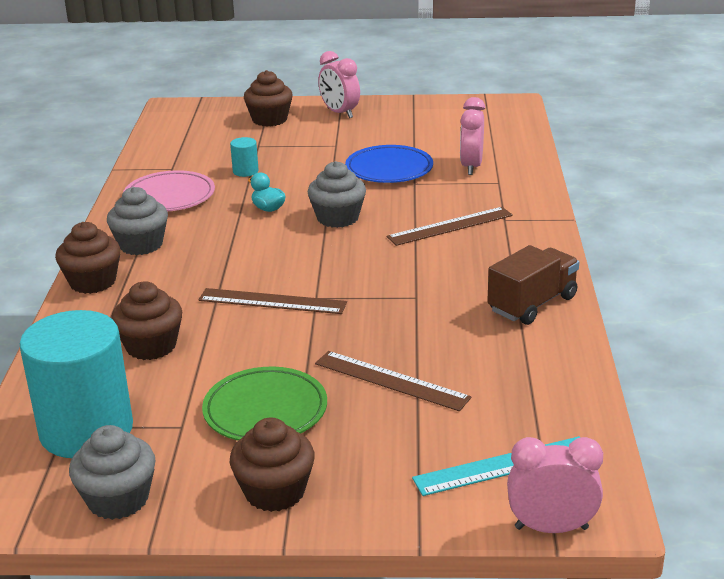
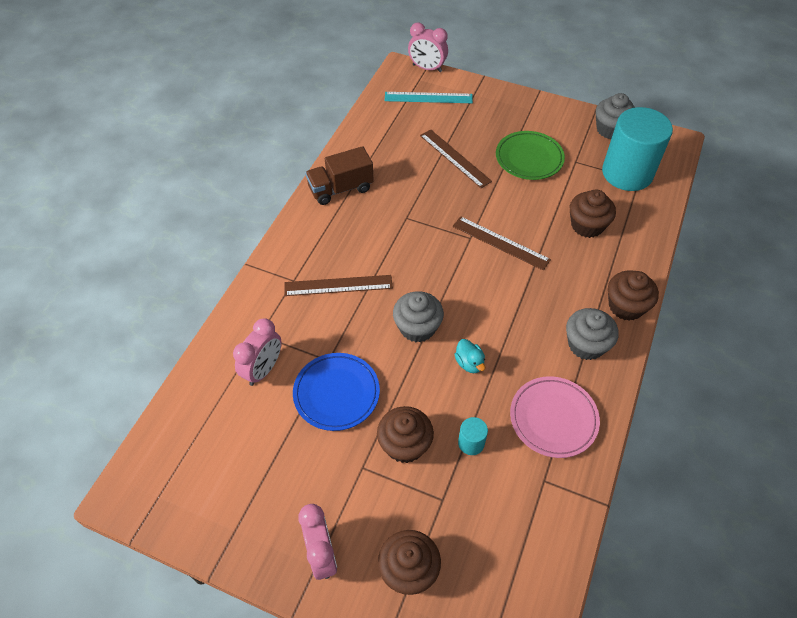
camera: 160 degrees left, 25 degrees up
(275, 492) = (537, 114): brown cupcake -> brown cupcake (405, 444)

